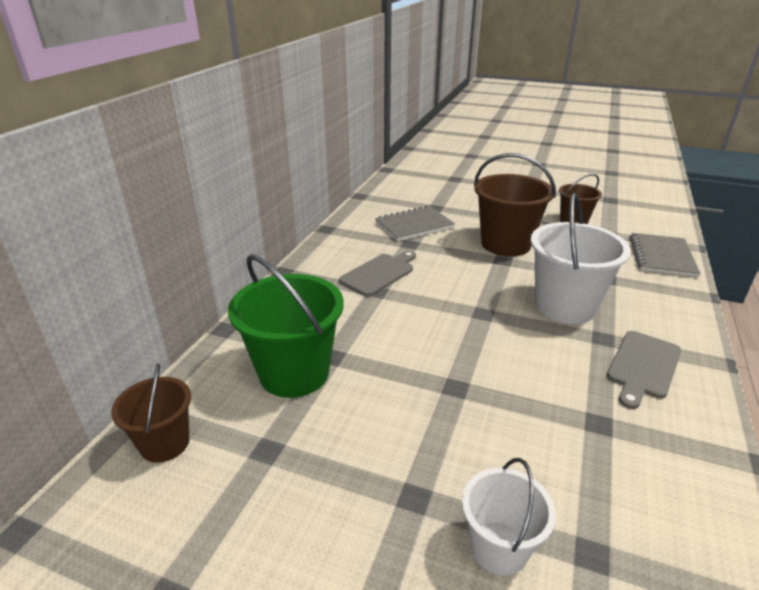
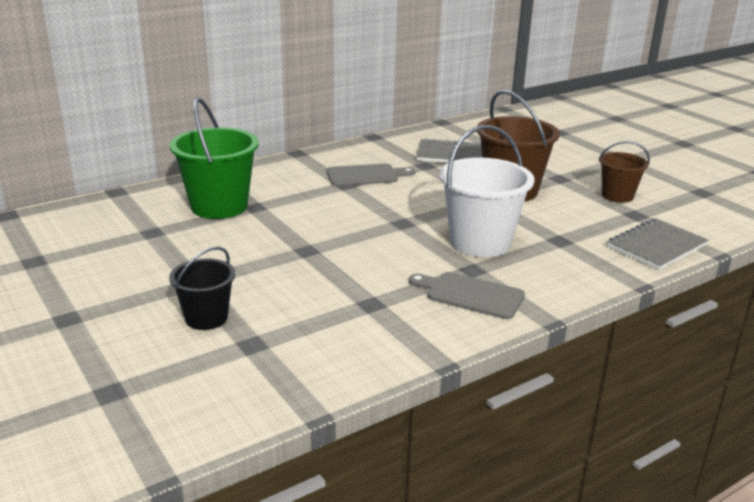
camera: 35 degrees right, 5 degrees down
(165, 443) = (108, 209): brown bucket -> none
(499, 547) = (206, 318): white bucket -> black bucket
(643, 366) = (471, 295): grey cutting board -> grey cutting board turned 45 degrees clockwise

